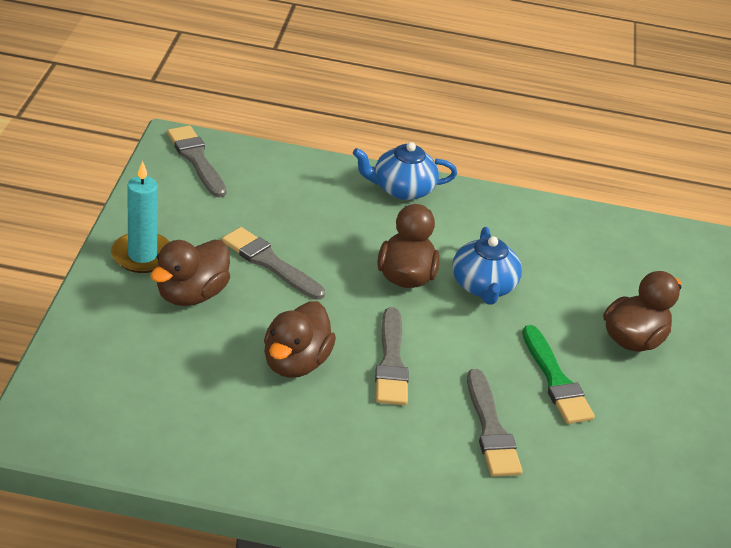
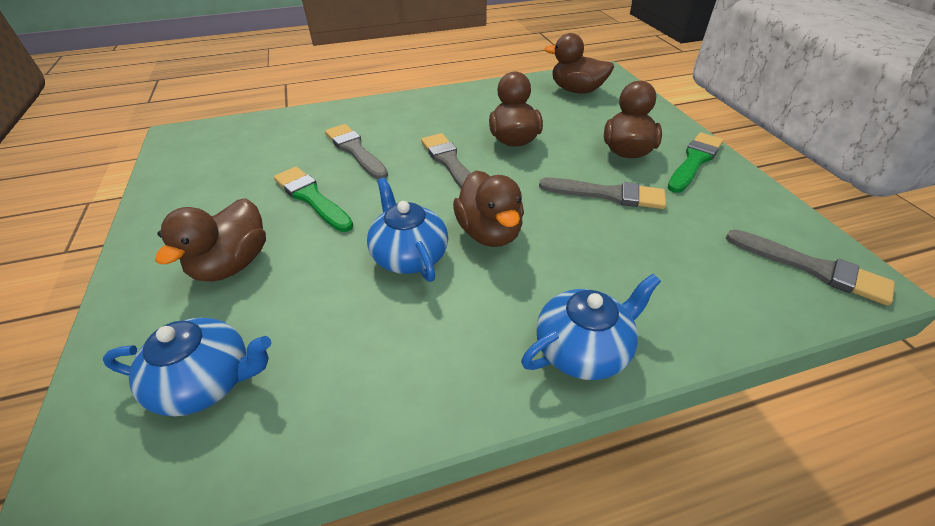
camera: 160 degrees right, 5 degrees up
(123, 410) = (576, 90): none -> brown duck
(142, 255) = (694, 161): turquoise candle -> green brush
(643, 266) = (207, 381): none -> blue teapot

